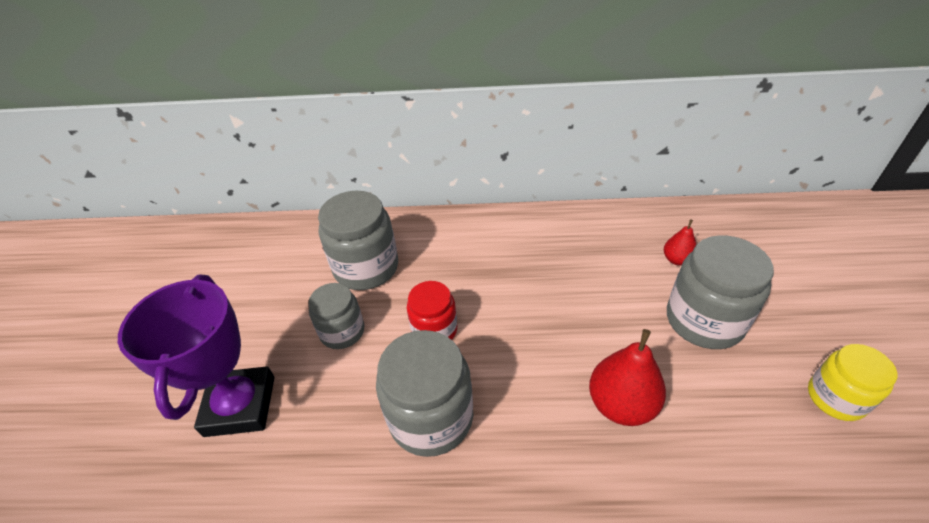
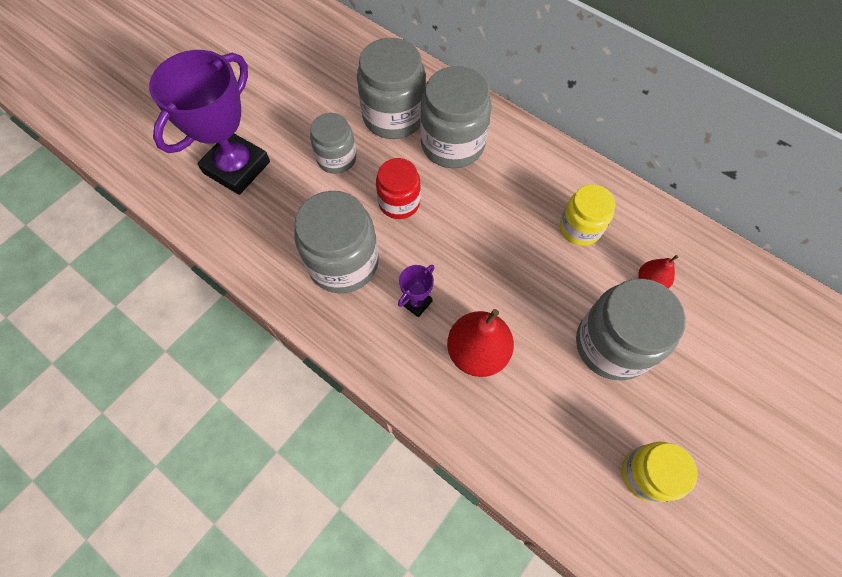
camera: 35 degrees right, 20 degrees up
(437, 258) = (452, 144): none -> grey jar
(530, 402) = (416, 302): none -> purple trophy
(592, 256) = (580, 228): none -> yellow jar

